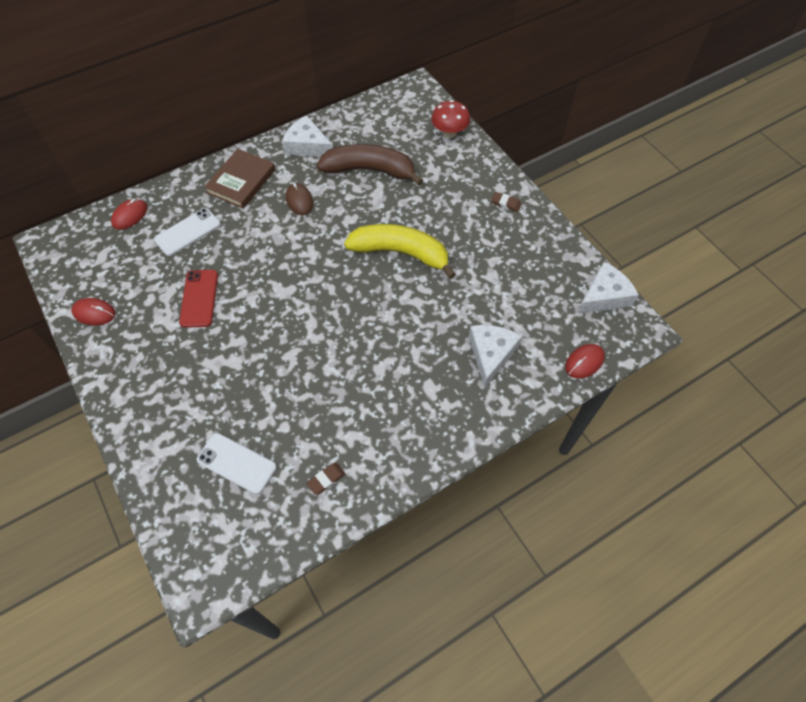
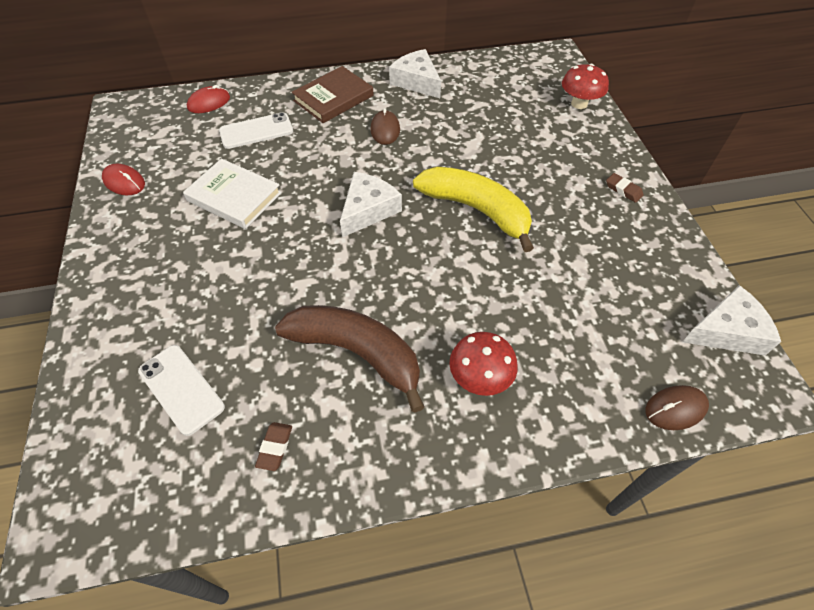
camera: 20 degrees right, 5 degrees down
(199, 298) = (234, 197): red phone -> white book
(326, 479) = (275, 447): brown eraser -> brown eraser turned 60 degrees counterclockwise
(369, 170) = (474, 119): brown banana -> brown banana (357, 352)
(449, 384) = (479, 378): none -> red mushroom
(491, 354) = (547, 358): white cheese -> white cheese (368, 210)
(584, 362) = (675, 409): red mouse -> brown mouse

